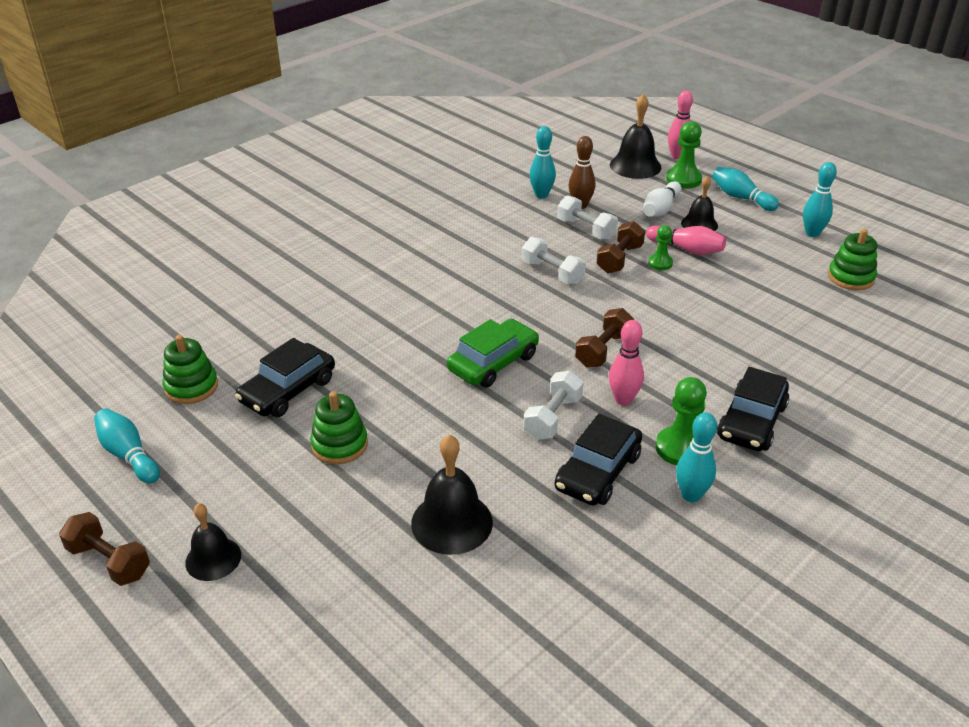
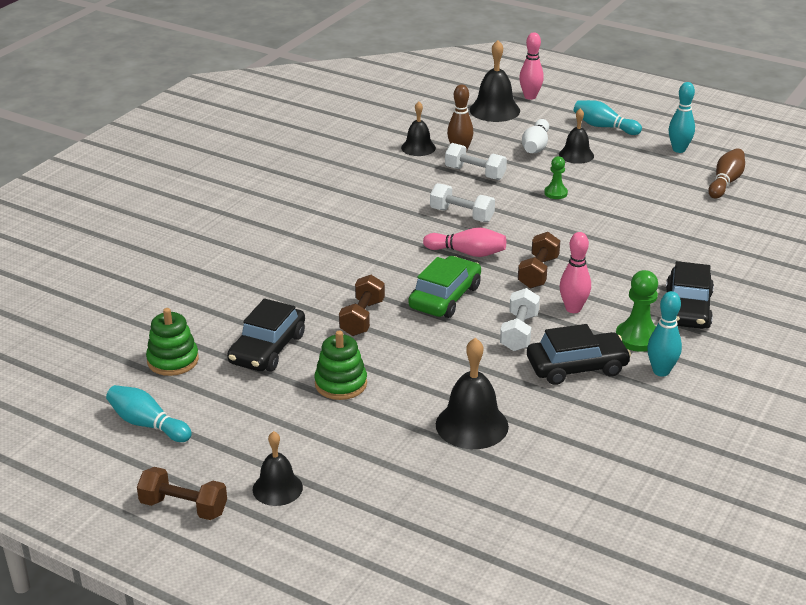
camera: 15 degrees left, 5 degrees down
(541, 195) = (418, 147): turquoise bowling pin -> black bell
(598, 472) = (577, 367): black car -> black car turned 120 degrees counterclockwise
(619, 259) = (517, 195): brown dumbbell -> brown dumbbell (362, 318)
(683, 179) = (545, 117): green pawn -> none
(686, 249) = (574, 178): pink bowling pin -> pink bowling pin (467, 253)
(850, 277) = (725, 182): green stacking toy -> brown bowling pin

